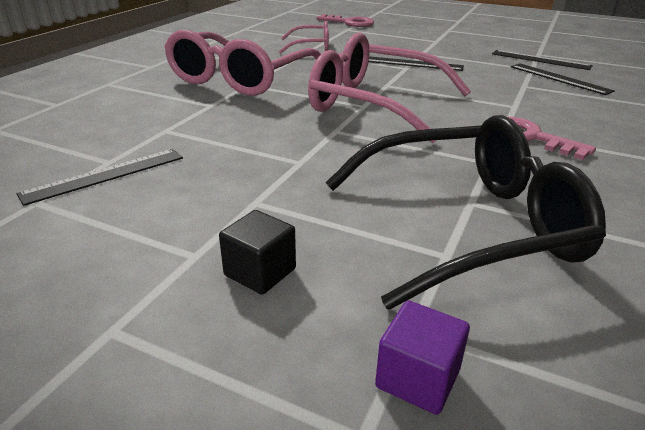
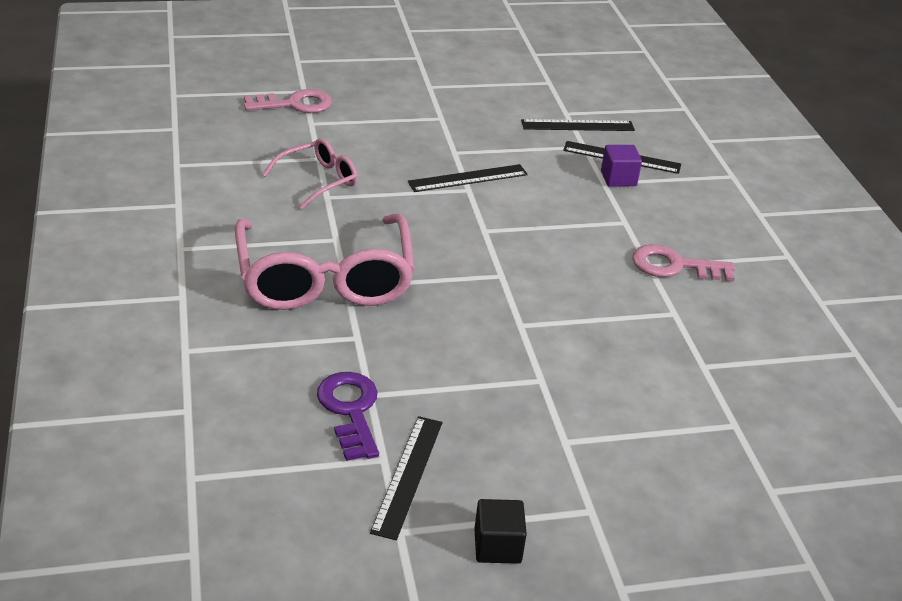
camera: 40 degrees left, 5 degrees up
(138, 133) = (350, 410): none -> purple key
(260, 272) = (647, 499): black cube -> black cube (497, 546)
(374, 104) = (508, 268): pink glasses -> none
(417, 378) = (802, 519): purple cube -> purple cube (618, 178)
(468, 225) = (722, 390): black glasses -> none

